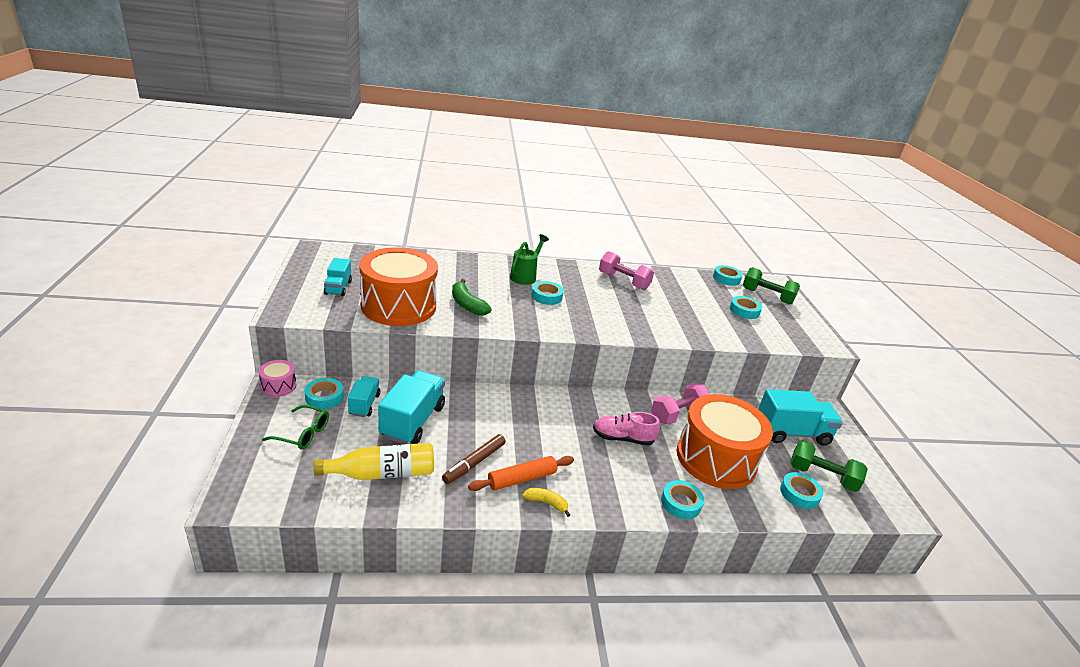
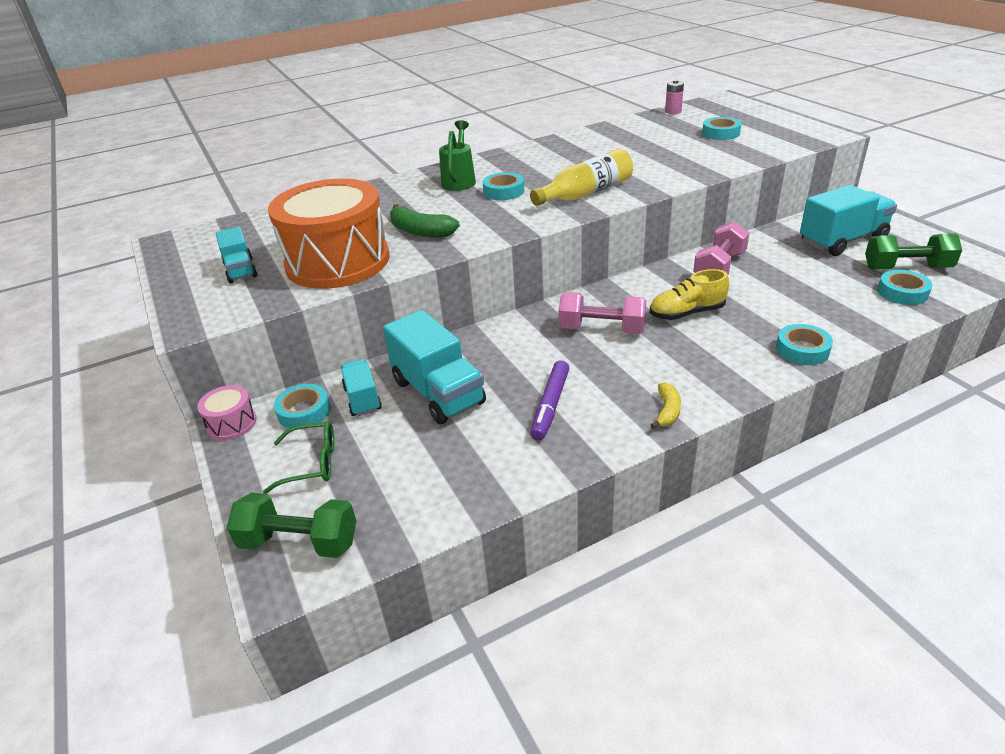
camera: 15 degrees left, 5 degrees up
(382, 473) = (452, 463): yellow bottle -> yellow bottle (586, 193)
(412, 421) = (438, 392): turquoise truck -> turquoise truck turned 150 degrees clockwise
(474, 463) = (550, 405): brown marker -> purple marker
(522, 479) = (618, 398): orange rolling pin -> none
(546, 503) = (667, 411): yellow banana -> yellow banana turned 105 degrees clockwise
(623, 281) = (572, 149): pink dumbbell -> pink dumbbell (601, 329)
(623, 438) = (686, 313): pink shoe -> yellow shoe
(716, 458) = (796, 293): orange drum -> none
(726, 278) = (673, 111): turquoise tape -> pink battery
(767, 296) = (728, 113): green dumbbell -> green dumbbell (299, 542)

